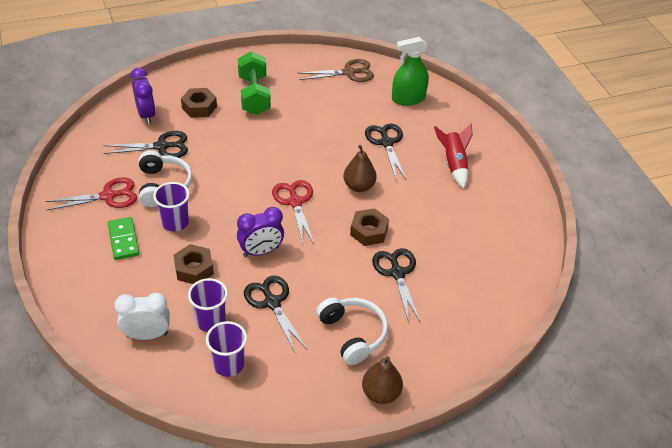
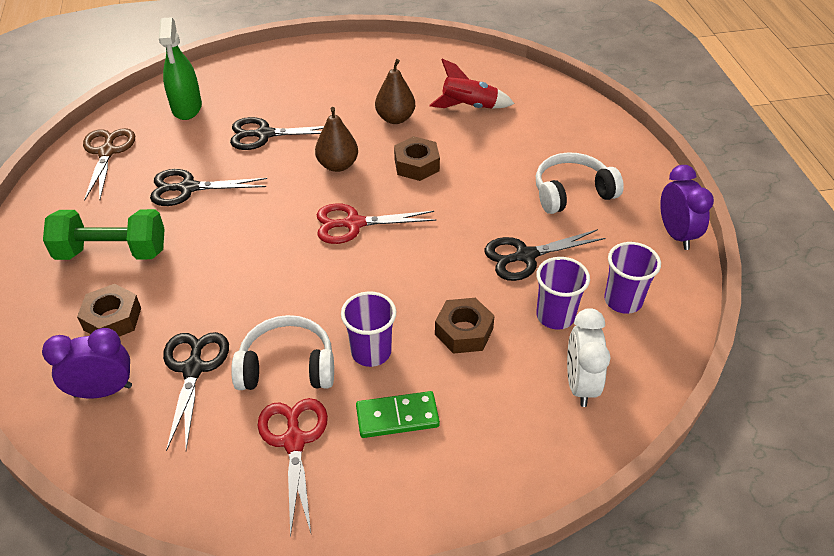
camera: 80 degrees left, 0 degrees up
(261, 251) = (438, 262): purple clock -> purple clock (676, 234)
(381, 393) = (649, 180): brown pear -> brown pear (395, 118)
(397, 273) = (484, 150): black scissors -> black scissors (188, 188)
(453, 164) = (319, 88): red rocket -> red rocket (469, 107)

